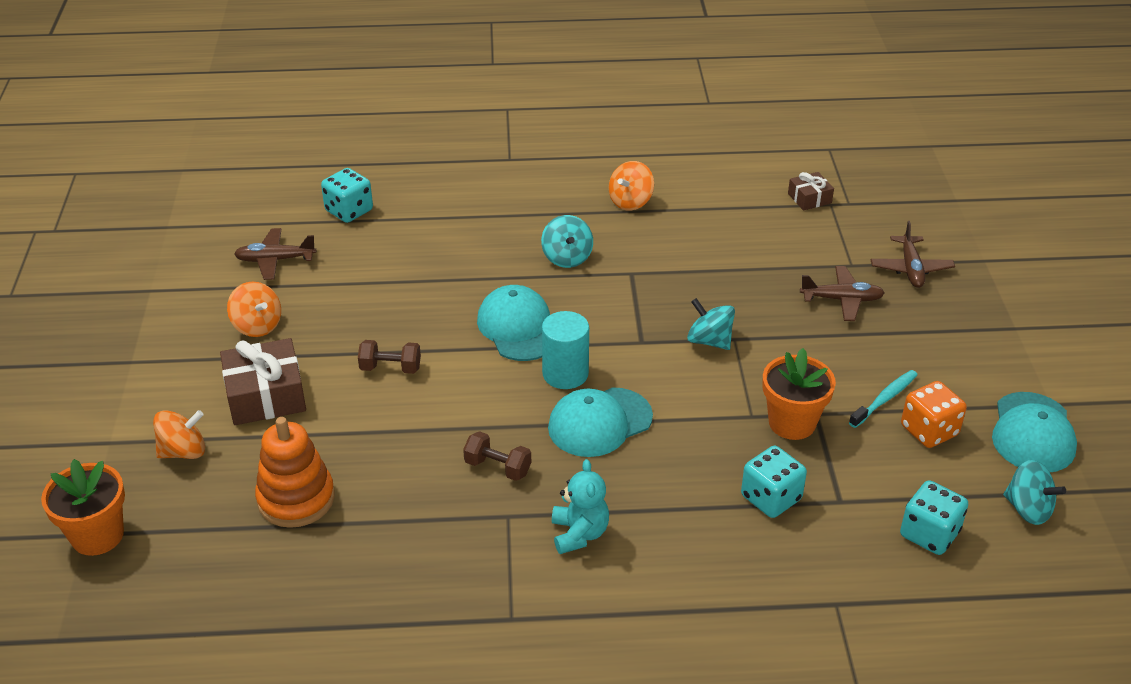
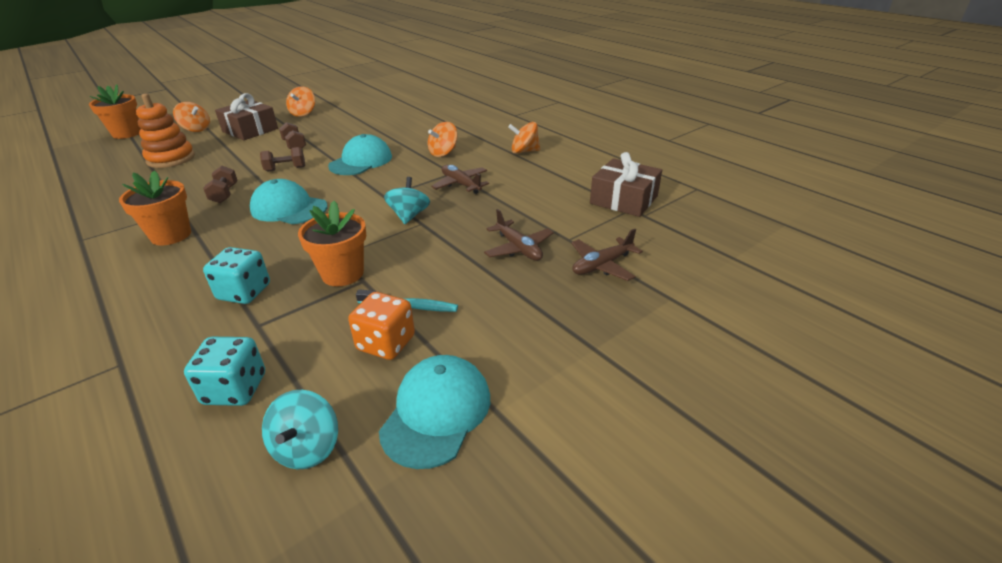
camera: 55 degrees right, 5 degrees down
(275, 260) = (358, 102): brown plane -> brown plane (461, 184)
(349, 211) = (416, 101): turquoise dice -> none
(470, 396) = (285, 169): none -> brown dumbbell
(565, 374) = (329, 185): turquoise cylinder -> none
(567, 257) = (443, 153): turquoise spinning top -> orange spinning top
(579, 534) = (171, 235): turquoise teddy bear -> orange flower pot
(809, 198) = (624, 199): brown gift -> brown gift, size x1.83
(1032, 433) = (436, 412): turquoise cap -> turquoise cap turned 135 degrees clockwise

